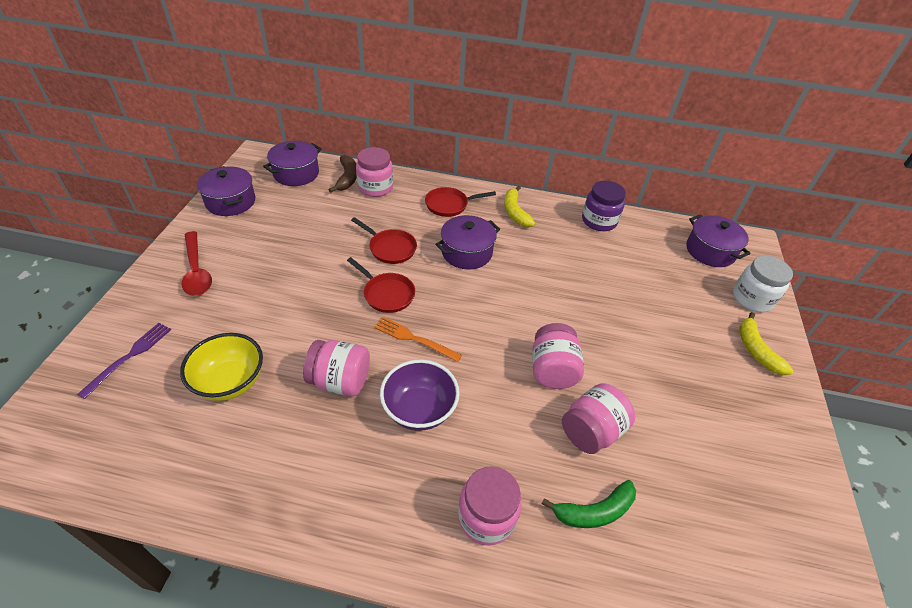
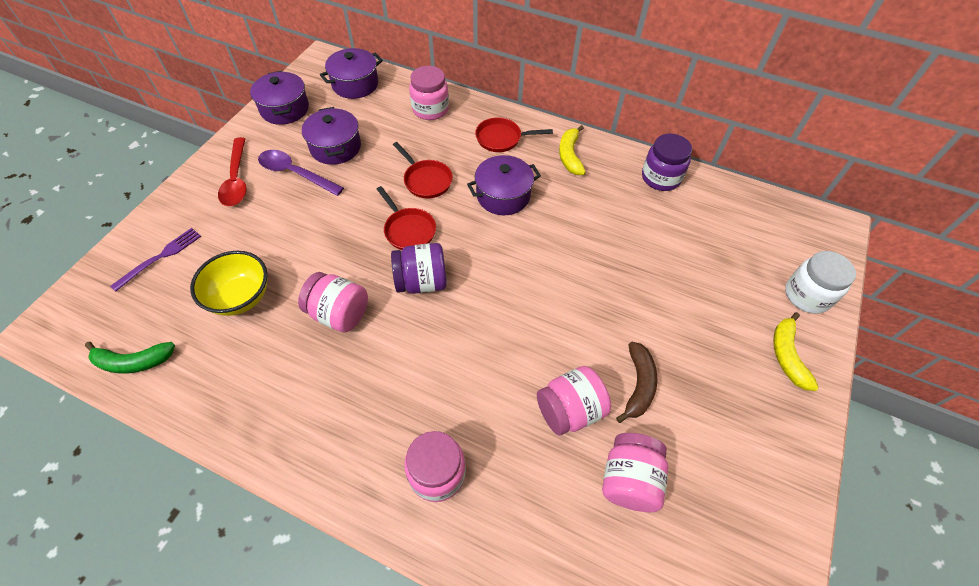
camera: 15 degrees right, 10 degrees up
(257, 258) = (295, 173): none -> purple spoon
(347, 178) = (404, 95): brown banana -> brown banana (638, 385)
(414, 339) = (421, 282): orange fork -> purple jar
(419, 410) = (405, 356): purple bowl -> none
(552, 370) = (551, 339): pink jar -> pink jar (629, 480)
(594, 511) = (544, 491): green banana -> green banana (133, 362)
(710, 251) = (779, 231): purple pot -> purple pot (335, 147)

